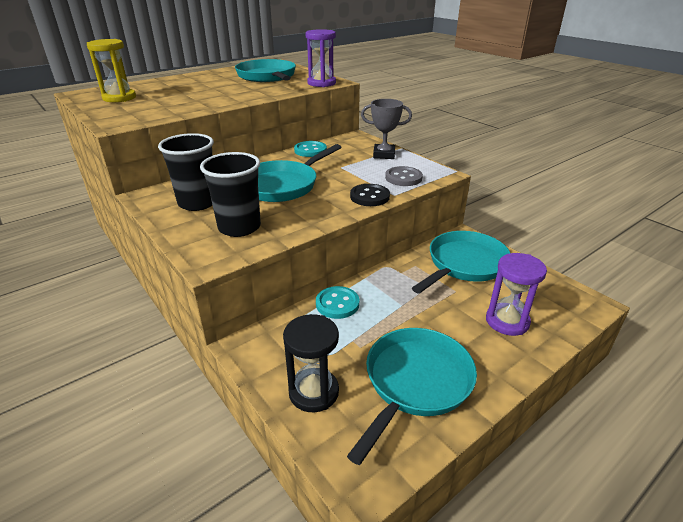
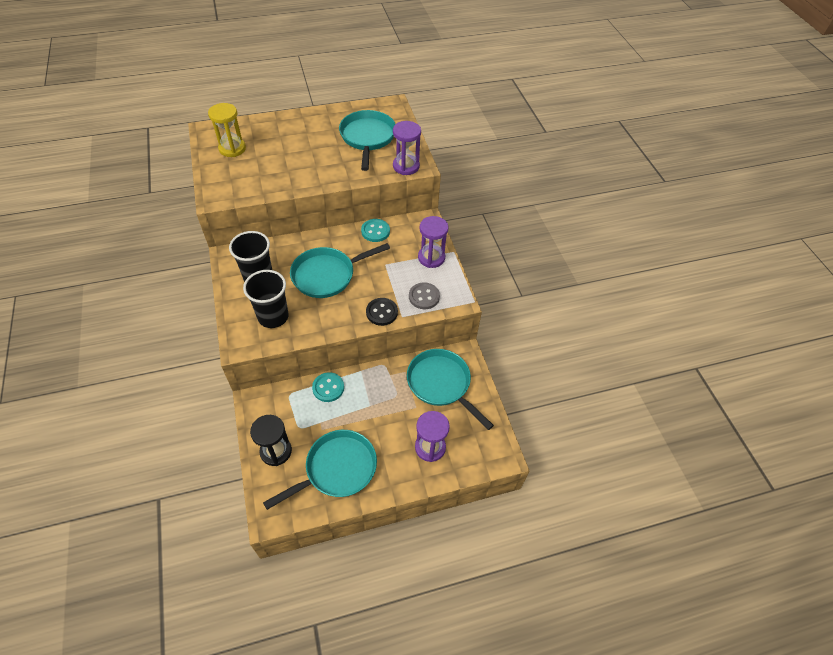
camera: 20 degrees right, 20 degrees up
(384, 155) = (431, 258): grey trophy -> purple hourglass
(464, 264) = (441, 384): turquoise pan -> turquoise pan turned 105 degrees counterclockwise

